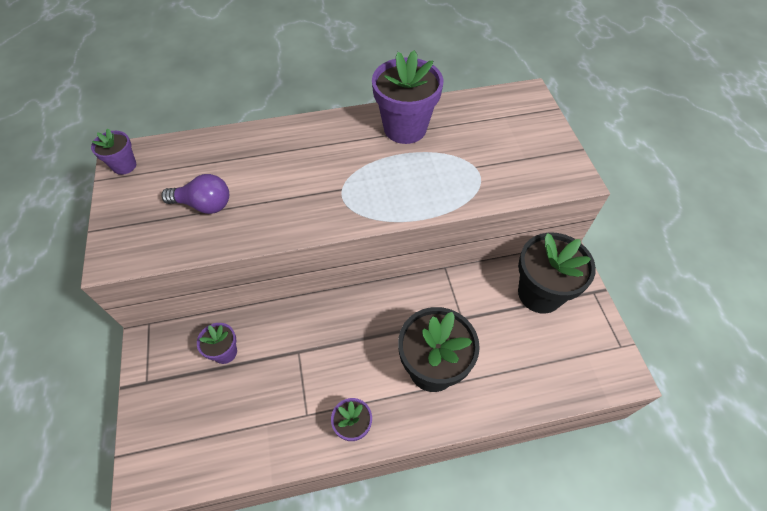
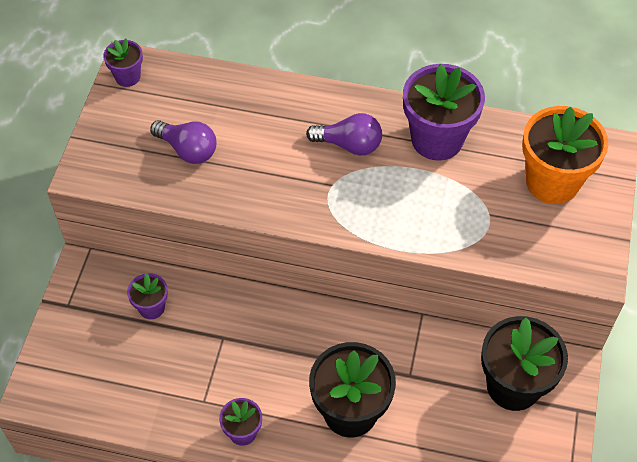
camera: 25 degrees right, 0 degrees up
(339, 154) = (349, 145): none -> purple light bulb
(505, 128) = (552, 182): none -> orange flower pot

